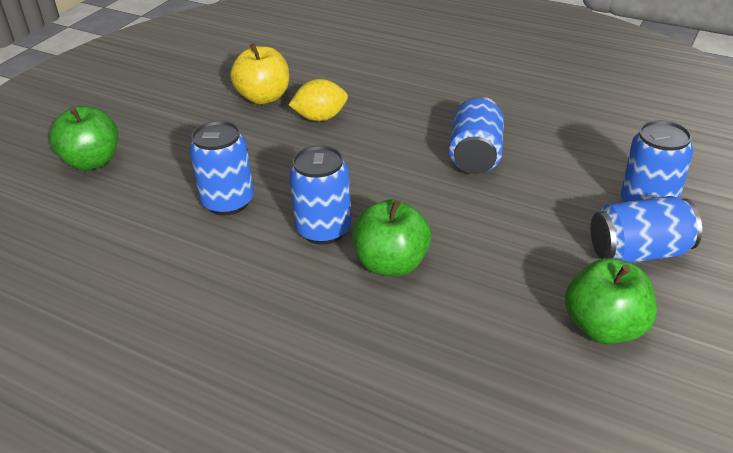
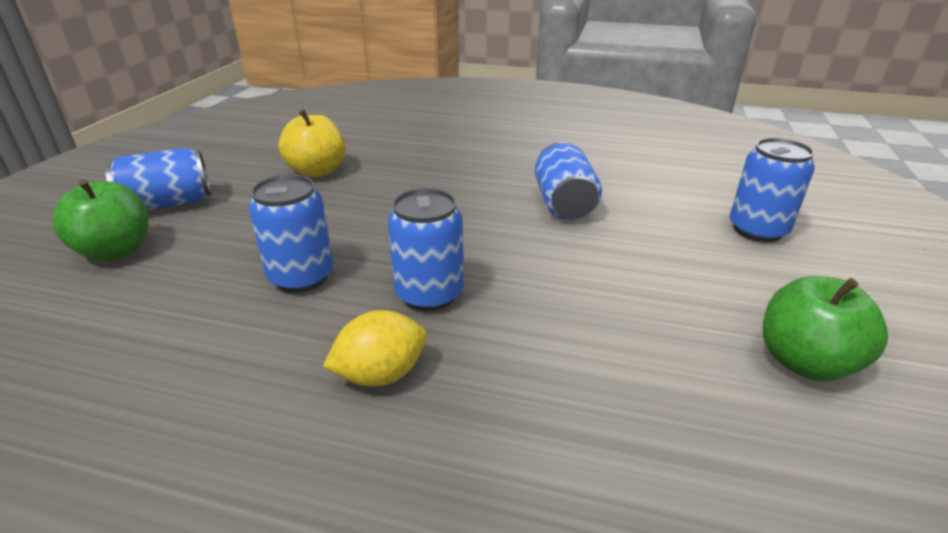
camera: 15 degrees left, 5 degrees down
(320, 118) = (385, 184): yellow lemon -> yellow lemon (381, 374)
(391, 264) = (525, 323): green apple -> none
(638, 252) = (782, 276): blue can -> blue can (168, 204)

